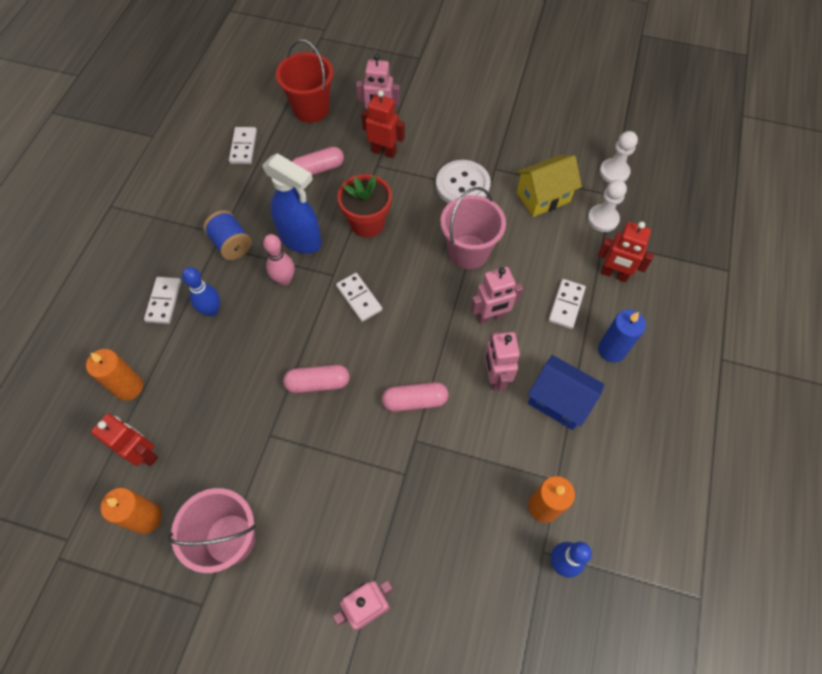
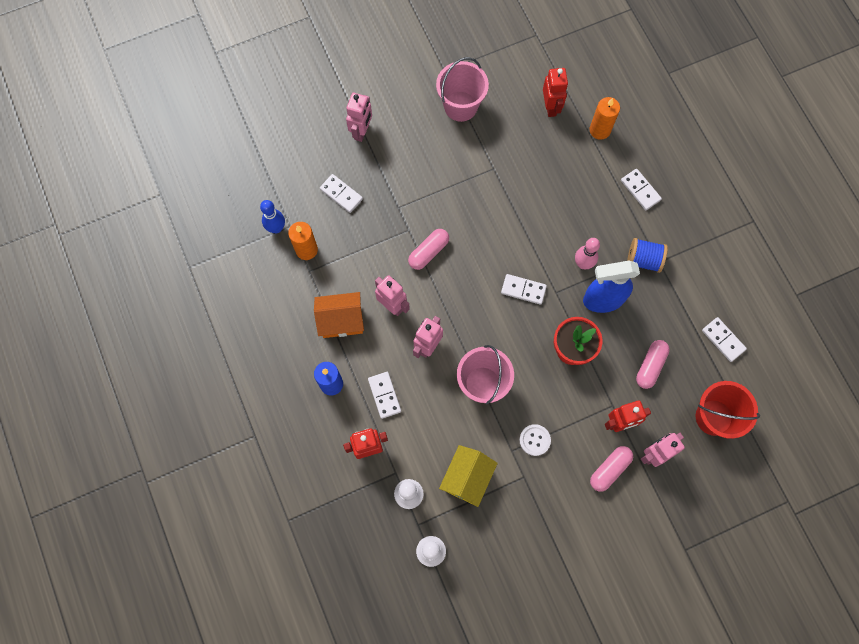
camera: 140 degrees right, 10 degrees up
(144, 453) = (551, 107): red robot -> red robot turned 90 degrees counterclockwise
(146, 518) = (514, 82): orange candle -> none
(212, 310) = (605, 208): blue bowling pin -> none
(318, 383) = (495, 217): pink capsule -> pink capsule (609, 469)
(455, 543) = (341, 194): none -> white domino
(462, 185) = (535, 440): white button -> white button, size x0.59
(559, 401) = (341, 321): blue house -> orange house

